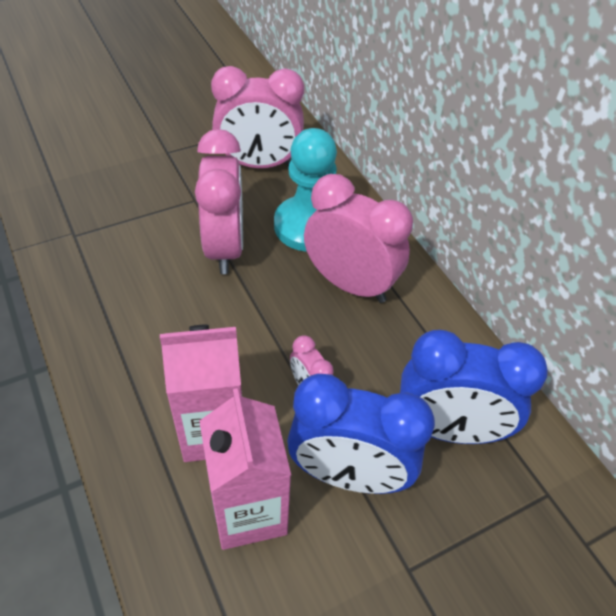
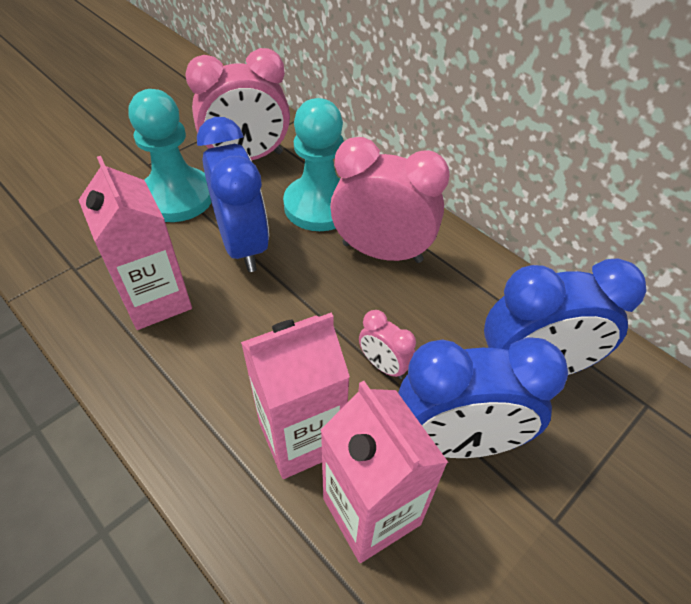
camera: 15 degrees left, 0 degrees up
(132, 279) = (156, 300): none -> pink carton
(182, 189) = (177, 197): none -> turquoise pawn
(225, 247) = (243, 245): pink clock -> blue clock

